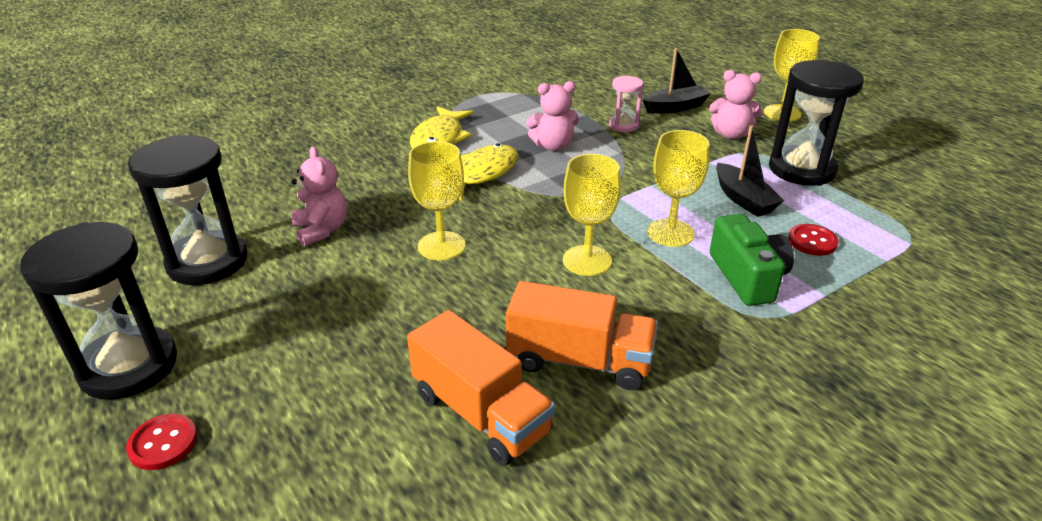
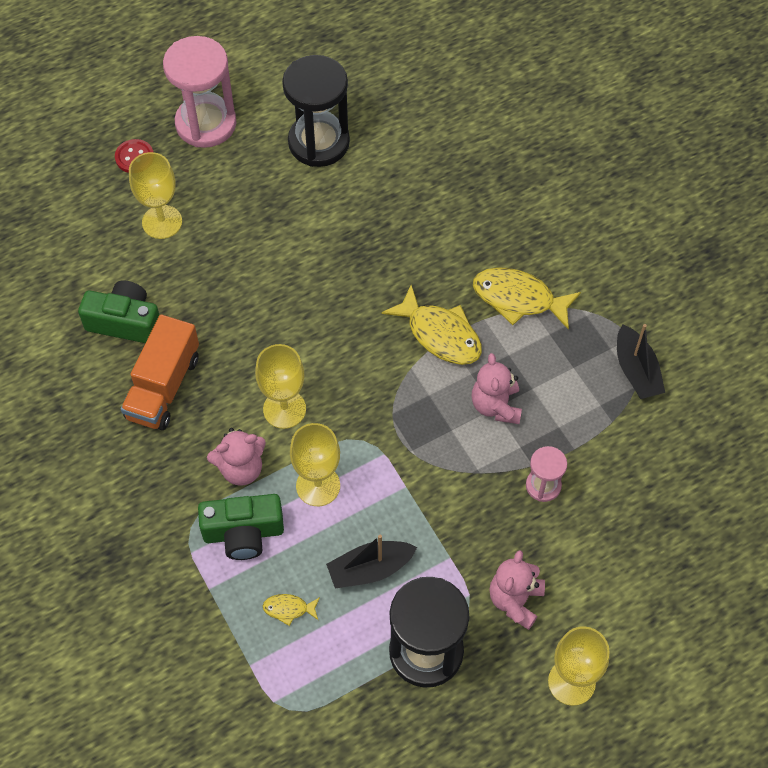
camera: 95 degrees right, 25 degrees up
(129, 366) = (206, 124): black hourglass -> pink hourglass
(322, 230) = (355, 212): pink teddy bear -> pink teddy bear (241, 468)
(441, 246) = (320, 300): yellow goblet -> yellow goblet (162, 222)
(481, 413) = (125, 322): orange truck -> green camera
(675, 107) = (591, 555): black boat -> black boat (636, 371)
(812, 241) = (288, 609): red button -> yellow fish

